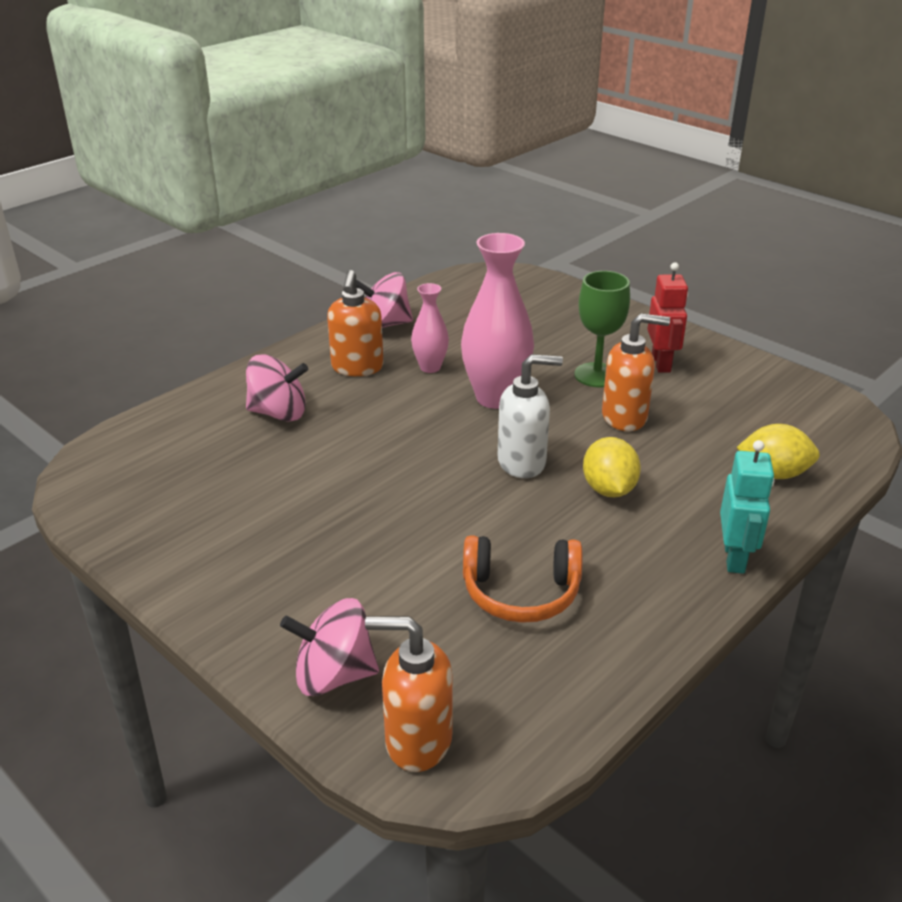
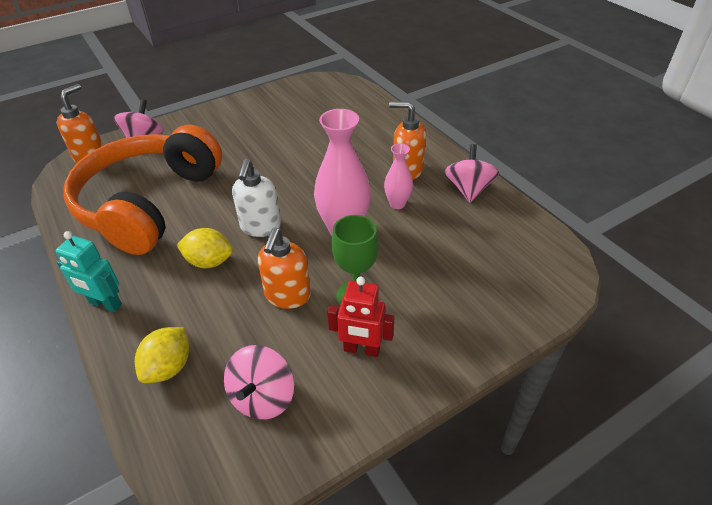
camera: 105 degrees right, 10 degrees up
(279, 413) = (361, 137): pink spinning top -> pink spinning top (263, 397)
(521, 592) = (149, 203): orange headphones -> orange headphones, size x2.13

